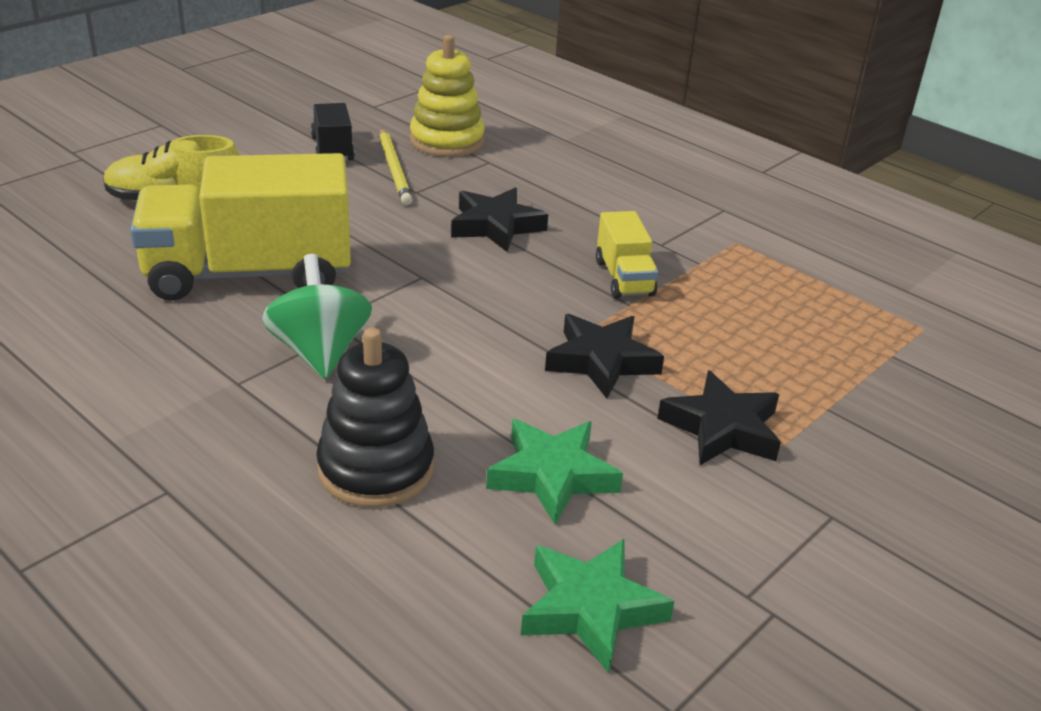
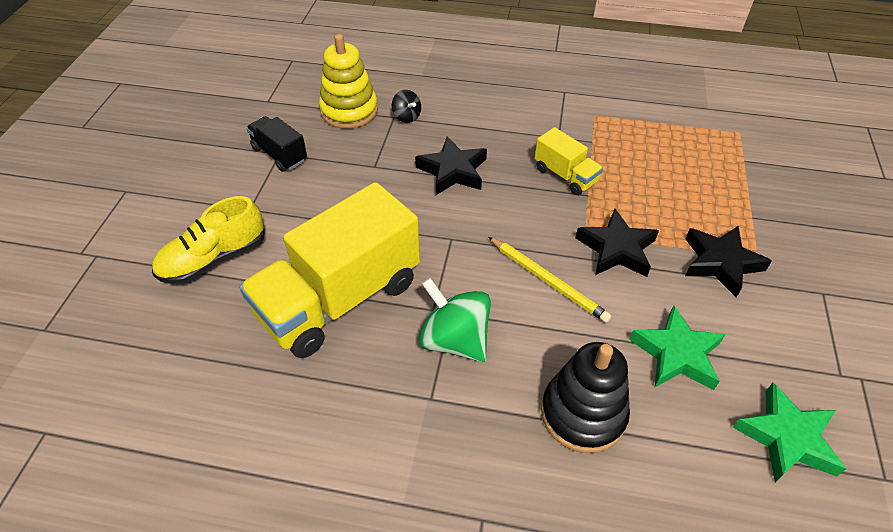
camera: 30 degrees left, 15 degrees up
(394, 169) = (340, 153): yellow pencil -> yellow pencil (548, 281)
(503, 166) = (407, 117): none -> black spinning top

